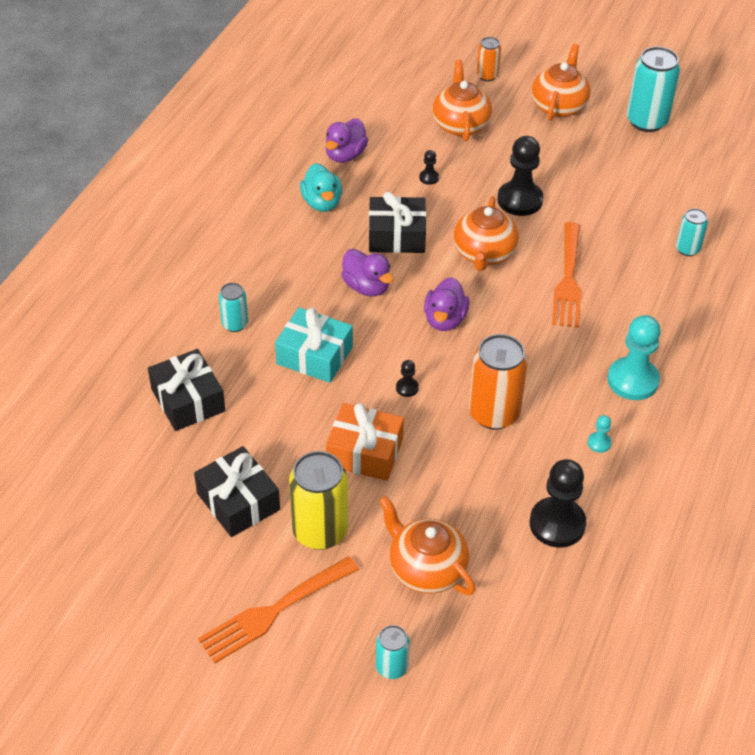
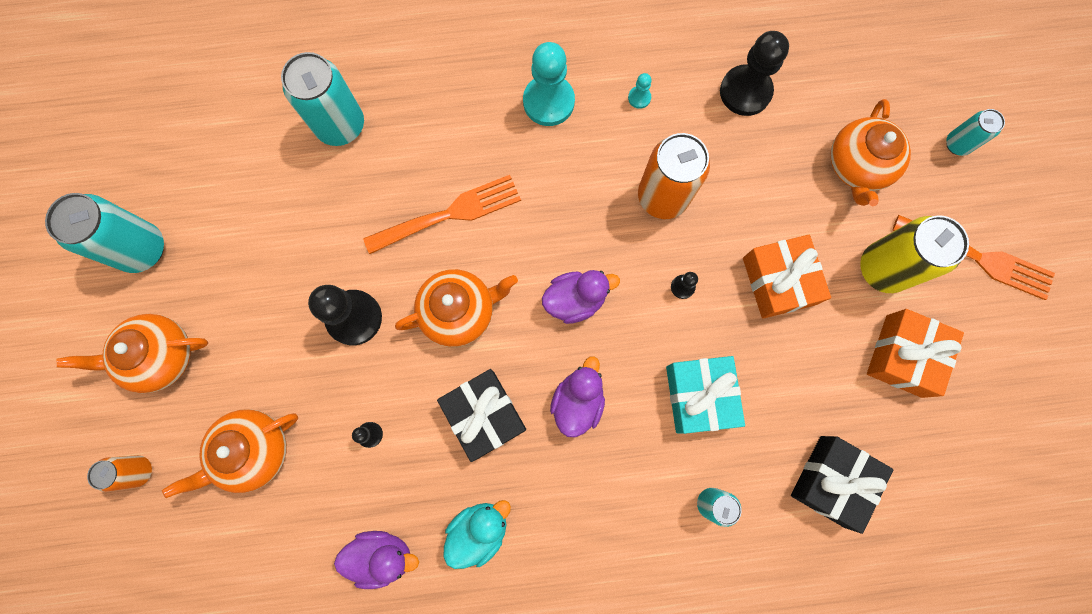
camera: 120 degrees left, 30 degrees up
(238, 501) = (903, 356): black gift -> orange gift
(687, 249) = (340, 125): turquoise can -> turquoise can, size x1.85

